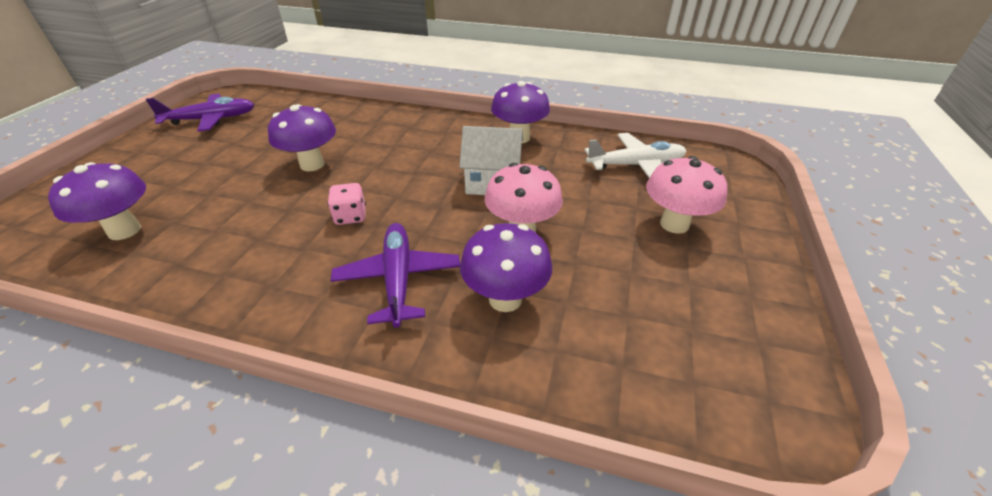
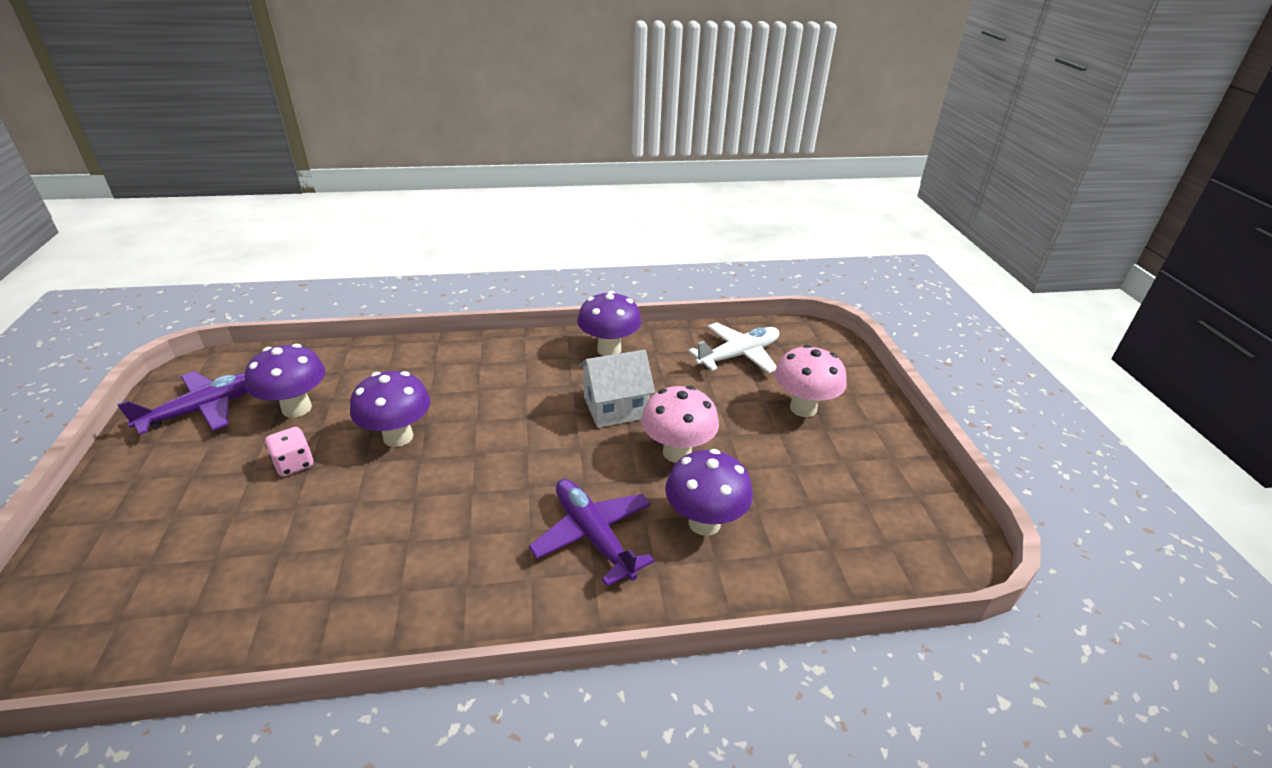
camera: 25 degrees left, 5 degrees down
(124, 230) = (223, 582): purple mushroom -> purple mushroom (297, 408)
(350, 216) = (493, 485): pink dice -> pink dice (294, 464)

